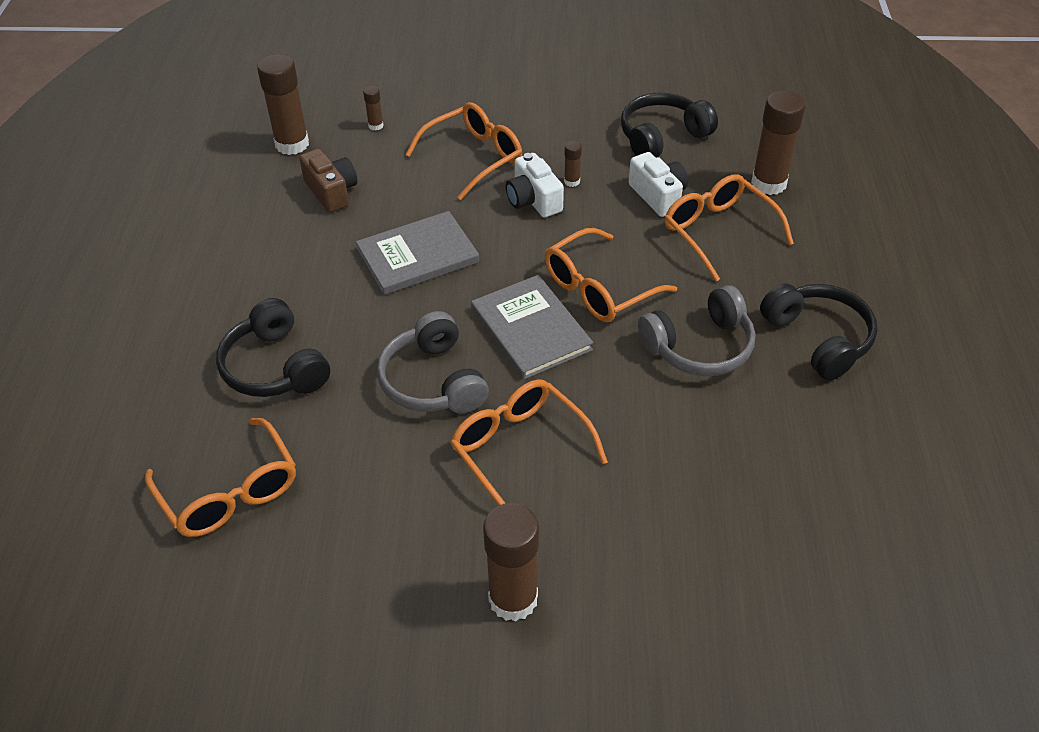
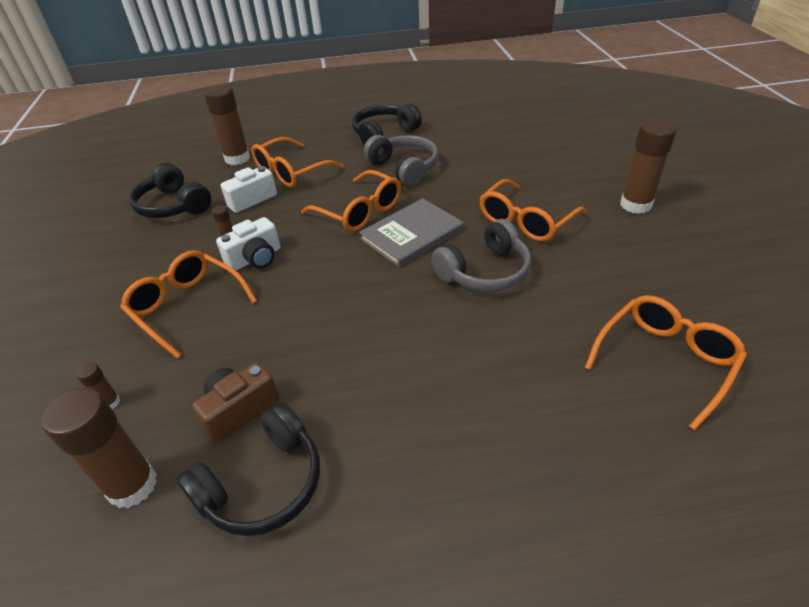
camera: 100 degrees left, 5 degrees down
(275, 367) = (515, 376): black headphones -> black headphones (263, 484)
(417, 256) = (339, 313): grey book -> none

